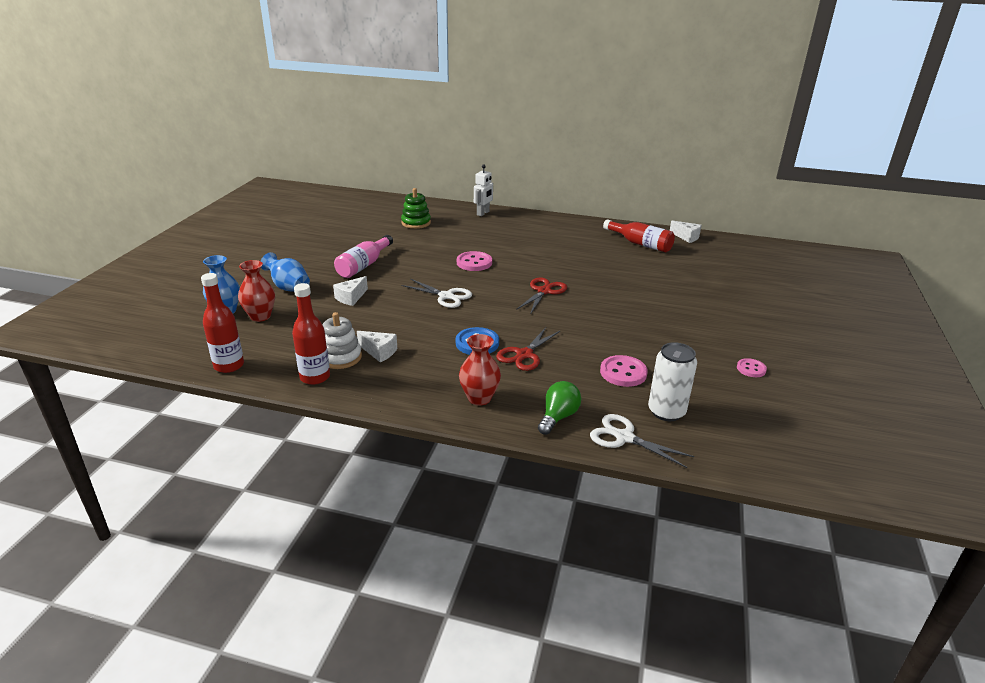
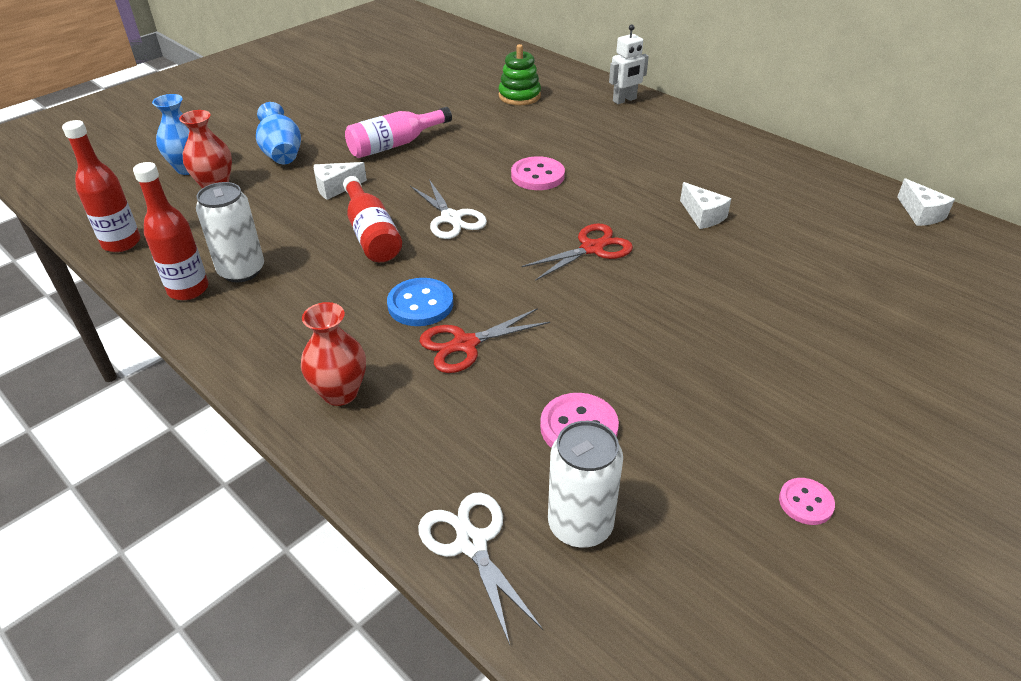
camera: 30 degrees right, 10 degrees up
(340, 357) = (241, 271): white stacking toy -> white can
(379, 352) = (291, 277): white cheese -> white cheese (703, 216)
(558, 417) = (412, 466): green light bulb -> none
(640, 244) = (824, 207): red bottle -> red bottle (371, 234)

